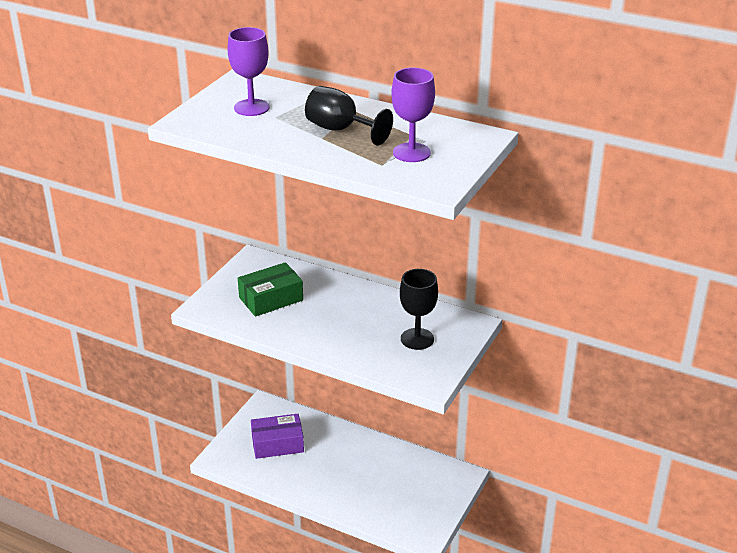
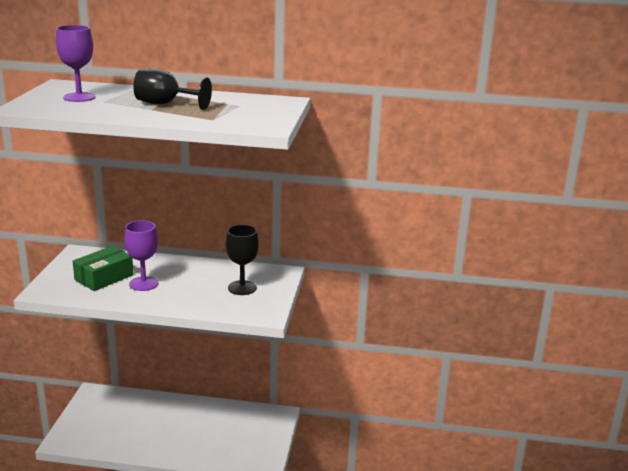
camera: 20 degrees left, 10 degrees down
(277, 444) = (113, 420): purple box -> none
(411, 153) = (233, 112): purple goblet -> purple goblet (143, 284)

